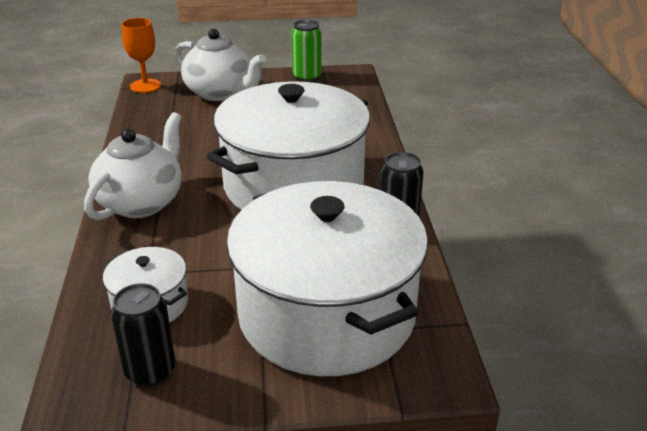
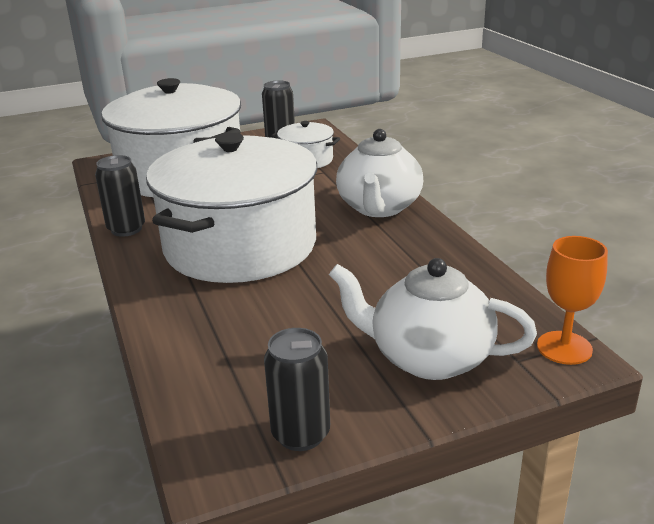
camera: 165 degrees right, 5 degrees down
(307, 77) = (301, 434): green can -> black can

